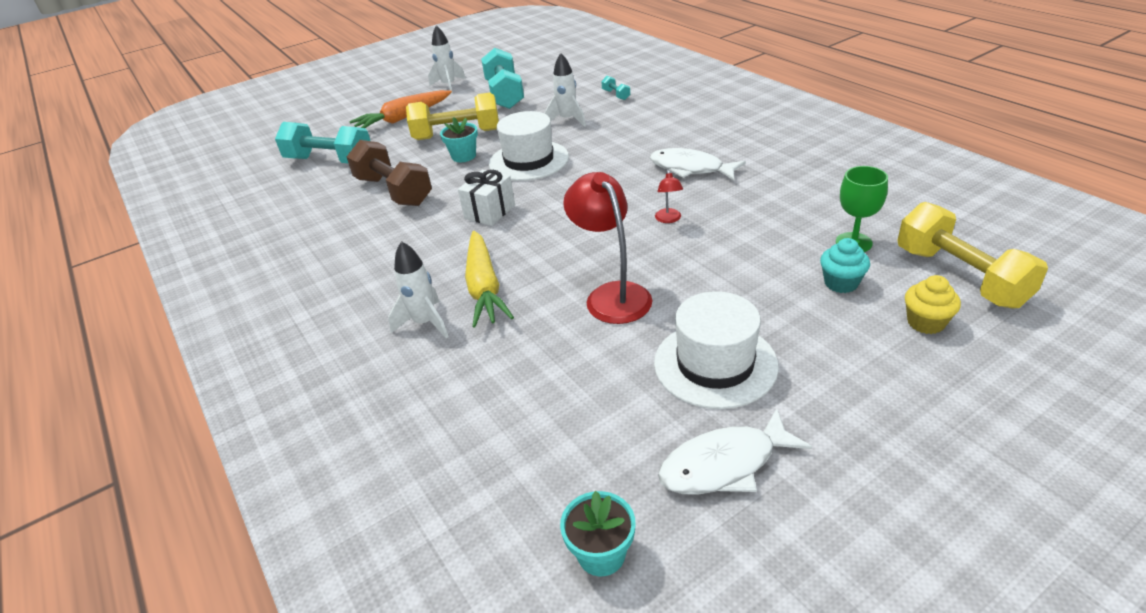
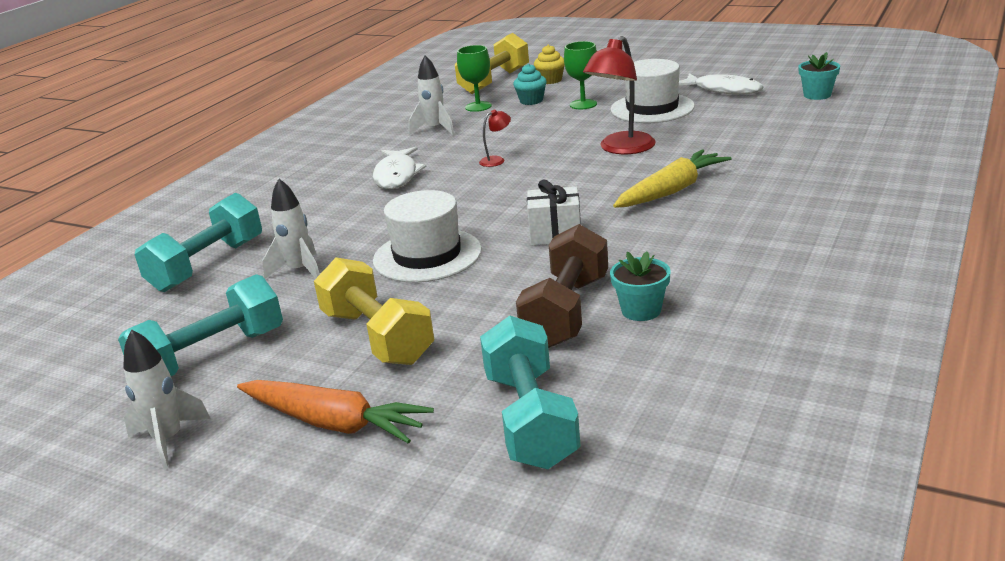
camera: 120 degrees left, 10 degrees down
(425, 323) = (744, 194): white rocket -> white rocket (435, 129)
(464, 156) = (441, 302): turquoise flower pot -> turquoise flower pot (641, 310)
(616, 95) = (207, 265): turquoise dumbbell -> turquoise dumbbell, size x2.37
(787, 316) = (583, 104): none -> green goblet

